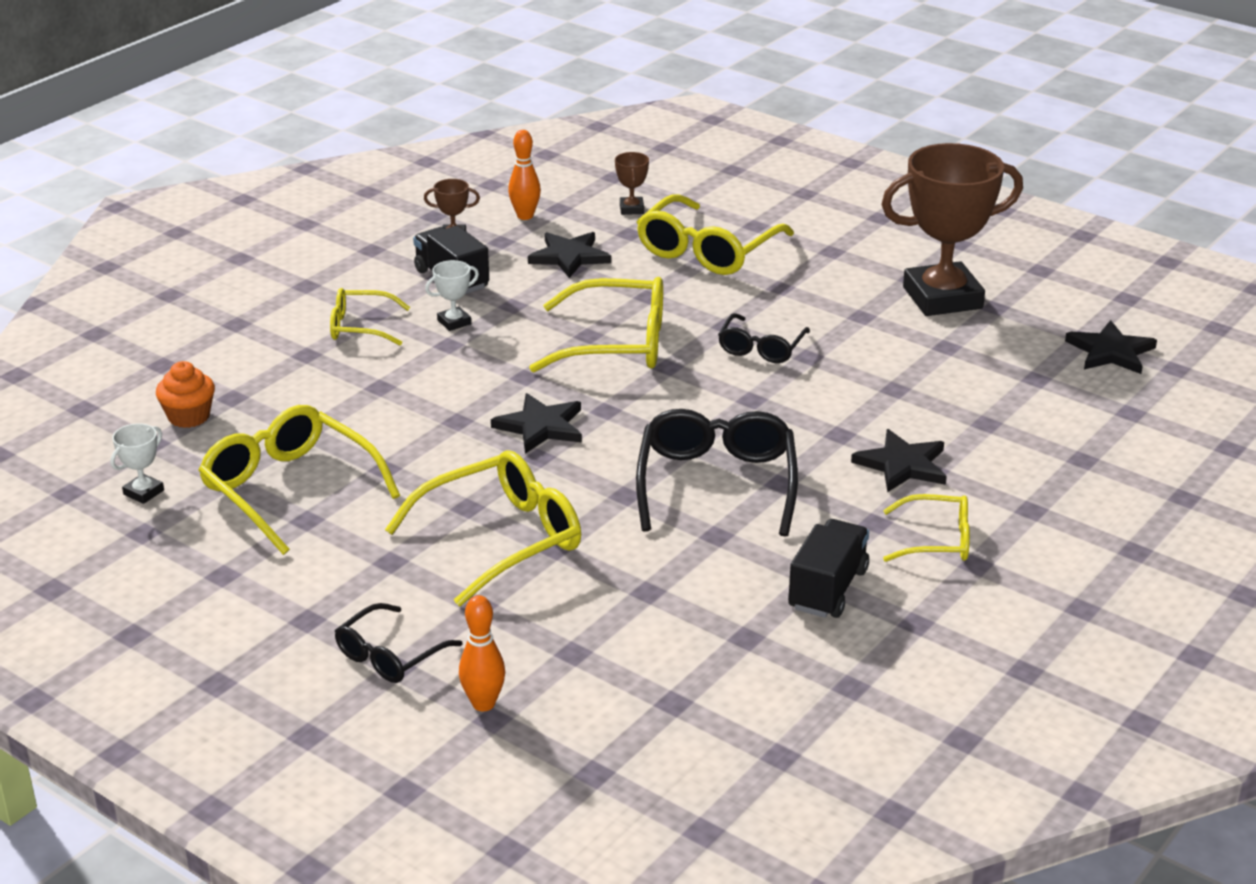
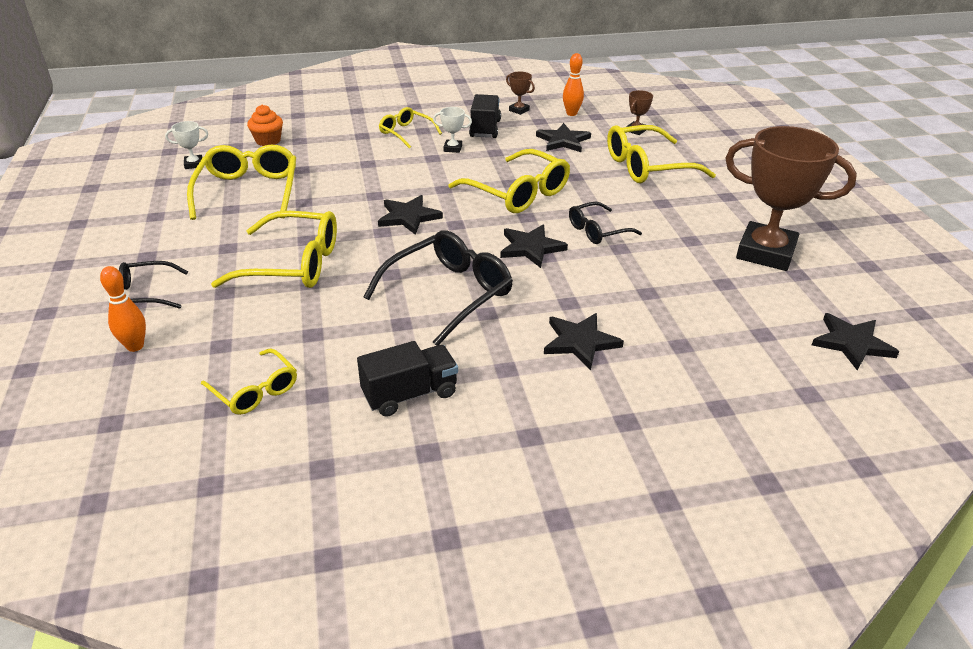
camera: 40 degrees right, 5 degrees up
(723, 397) = (531, 248): none -> black star
(937, 540) = (528, 404): yellow glasses -> yellow glasses (255, 391)

